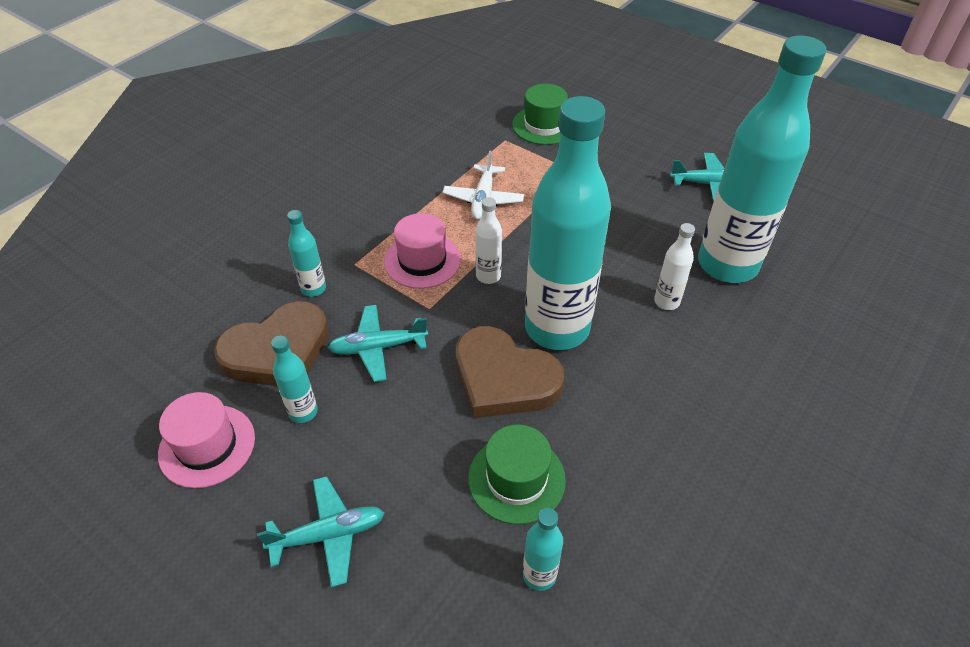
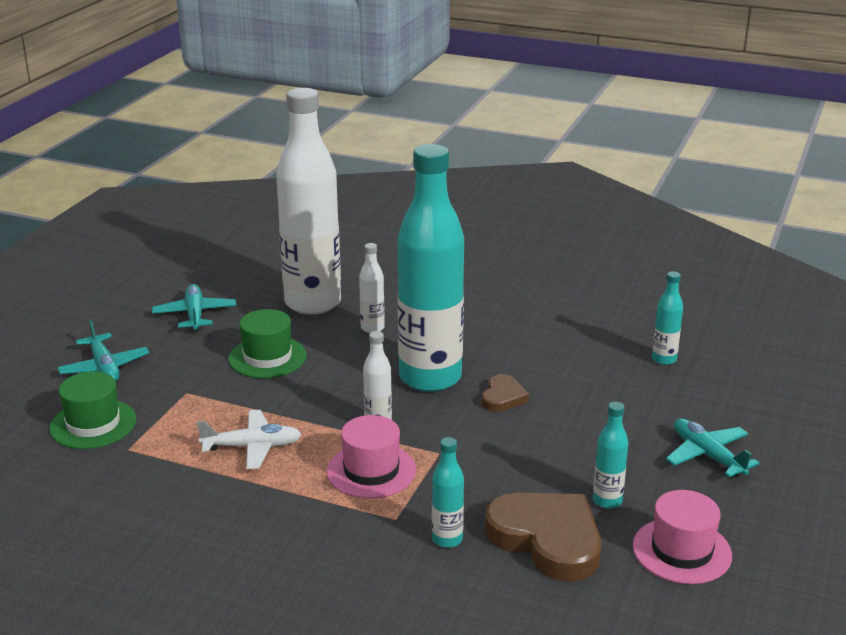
camera: 105 degrees left, 20 degrees down
(378, 347) = (506, 474): turquoise plane -> turquoise plane (104, 367)
(504, 378) = (503, 397): brown heart -> brown heart, size x0.51
(516, 479) = (596, 378): green hat -> green hat (267, 357)
(727, 265) = (313, 303): turquoise bottle -> white bottle

